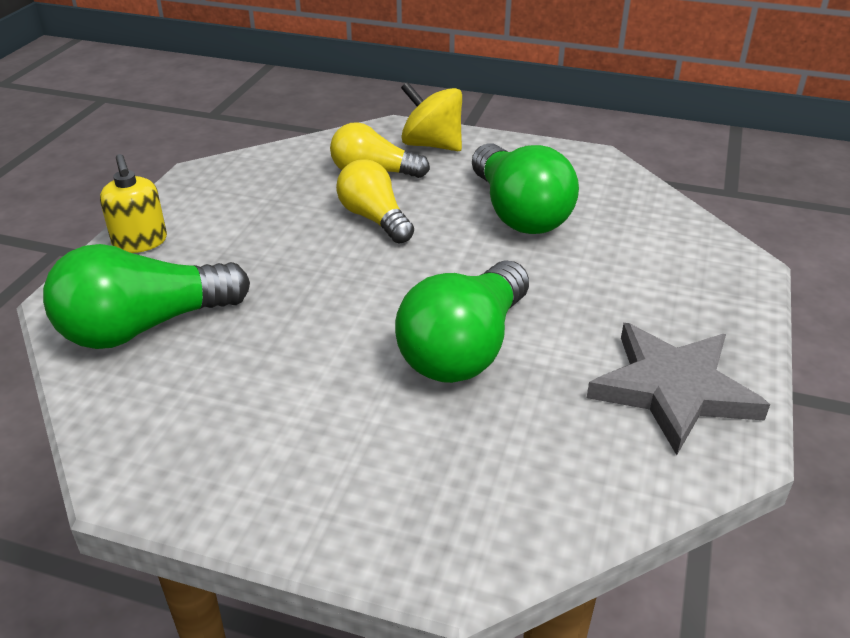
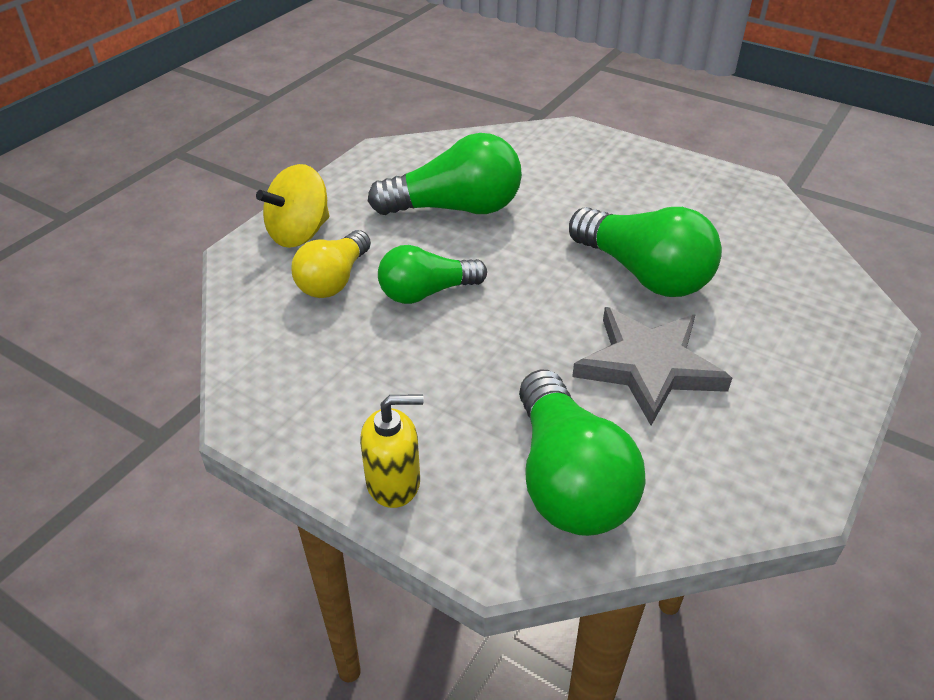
camera: 75 degrees left, 5 degrees up
(374, 219) = (426, 292): yellow light bulb -> green light bulb
(673, 390) = (704, 194): grey star -> grey star (648, 366)

